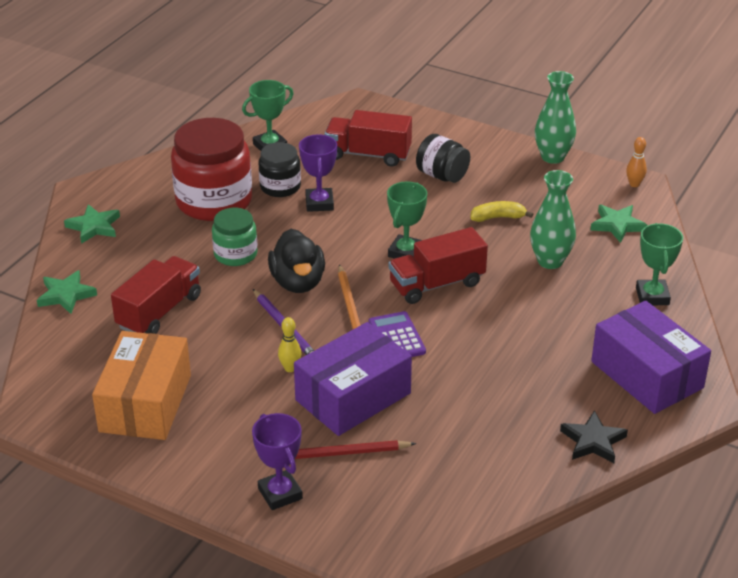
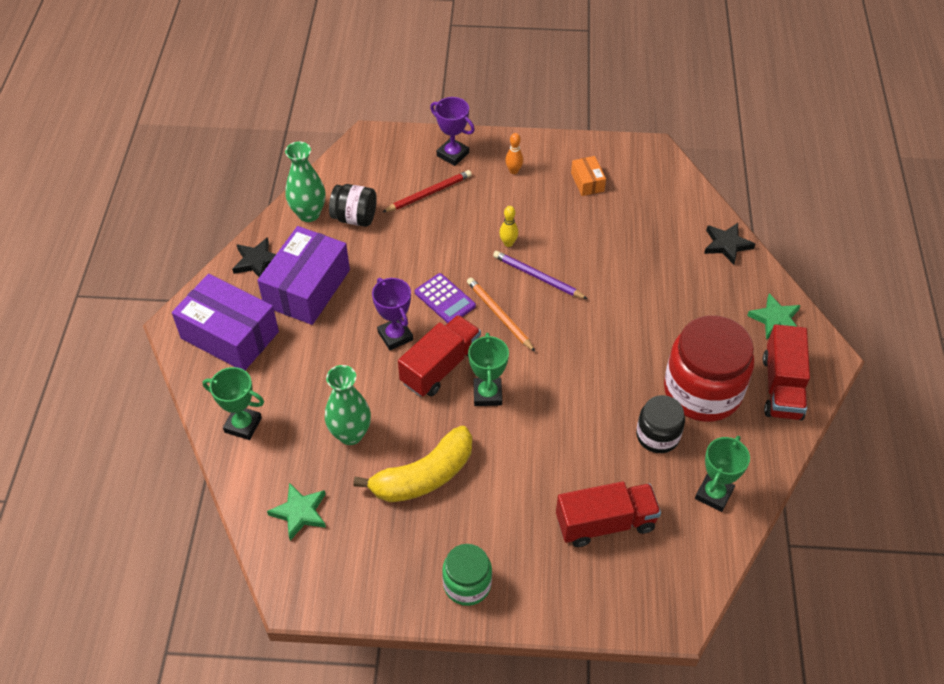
camera: 155 degrees right, 15 degrees up
(66, 295) = (726, 245): green star -> black star
(145, 403) = (587, 182): orange box -> orange box, size x0.46
(159, 312) = (643, 256): red truck -> red truck (782, 387)
(235, 254) = (632, 335): green jar -> green jar (467, 584)
(298, 282) = (558, 324): black duck -> none
(319, 203) = (605, 427): purple trophy -> purple trophy (395, 336)
(353, 397) = (447, 236): purple box -> purple box (307, 288)
(442, 175) = (510, 520): black jar -> black jar (354, 218)
(498, 217) = (423, 476): yellow banana -> yellow banana, size x1.91
(552, 157) = (404, 604): green vase -> green vase (309, 214)
(634, 184) = (298, 591): orange bowling pin -> orange bowling pin (513, 171)
(652, 296) = (243, 425): green trophy -> green trophy turned 45 degrees counterclockwise

